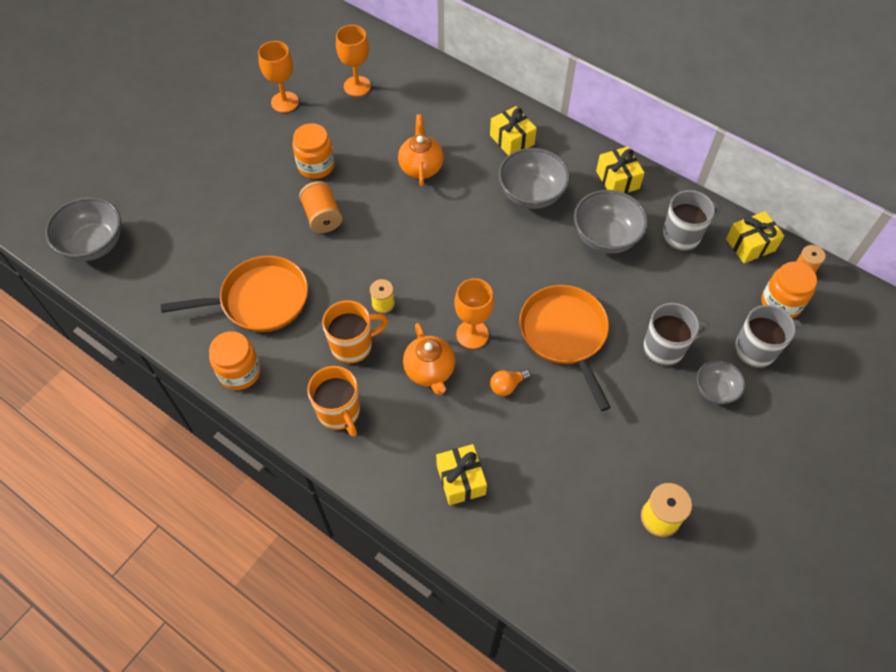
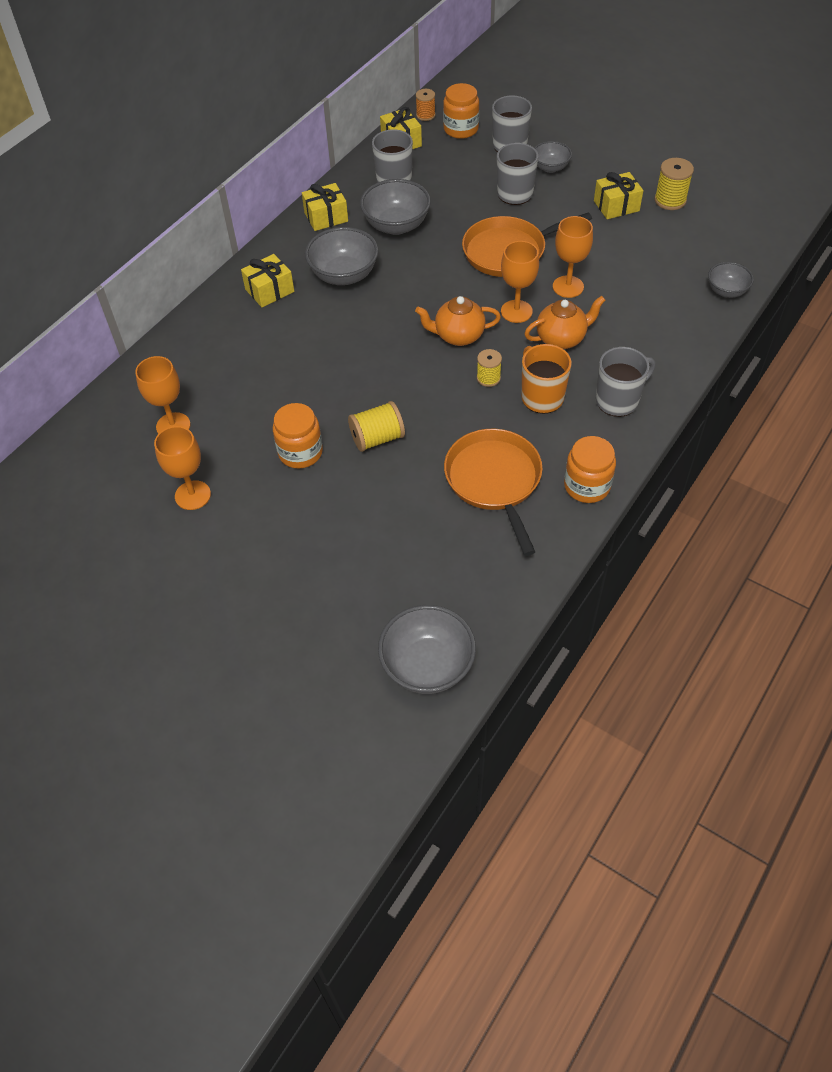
camera: 90 degrees left, 5 degrees down
(322, 217) = (377, 438): orange spool -> yellow spool
(339, 412) = (618, 400): orange mug -> grey mug
(421, 167) = (306, 360): orange teapot -> orange teapot (458, 336)
(461, 480) = (667, 313): yellow gift -> yellow gift (616, 206)
(493, 553) = (726, 291): none -> grey bowl
(507, 386) = (568, 287): orange light bulb -> orange goblet

